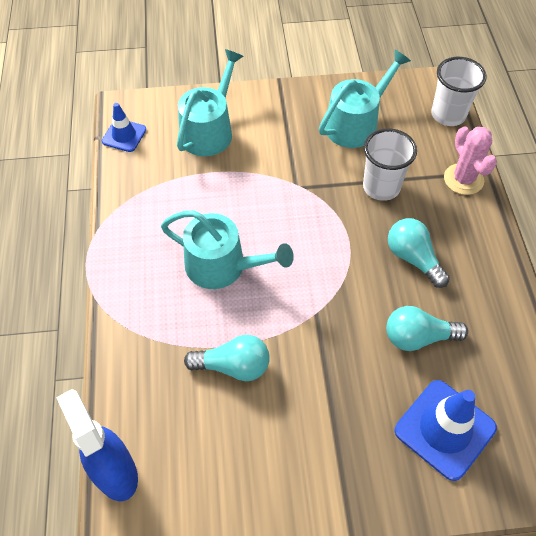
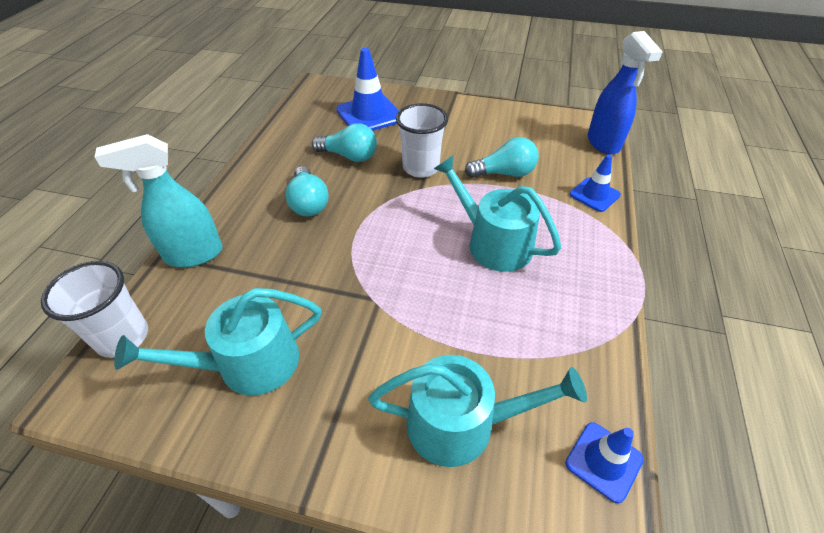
camera: 160 degrees left, 10 degrees down
(128, 363) = (594, 195): none -> blue traffic cone
(209, 130) = (461, 423): turquoise watering can -> turquoise watering can turned 135 degrees counterclockwise
(233, 366) = (504, 173): turquoise light bulb -> turquoise light bulb turned 150 degrees clockwise
(381, 187) = (284, 272): white cup -> white cup (421, 168)
(463, 179) = (193, 255): pink cactus -> turquoise spray bottle

